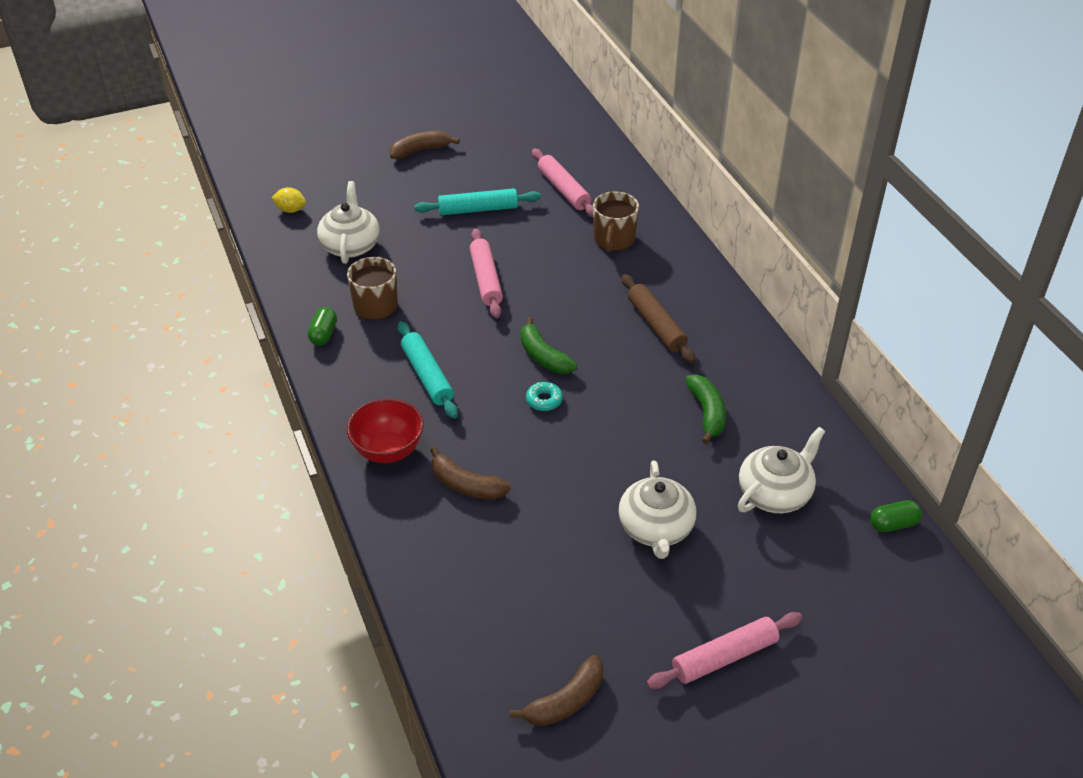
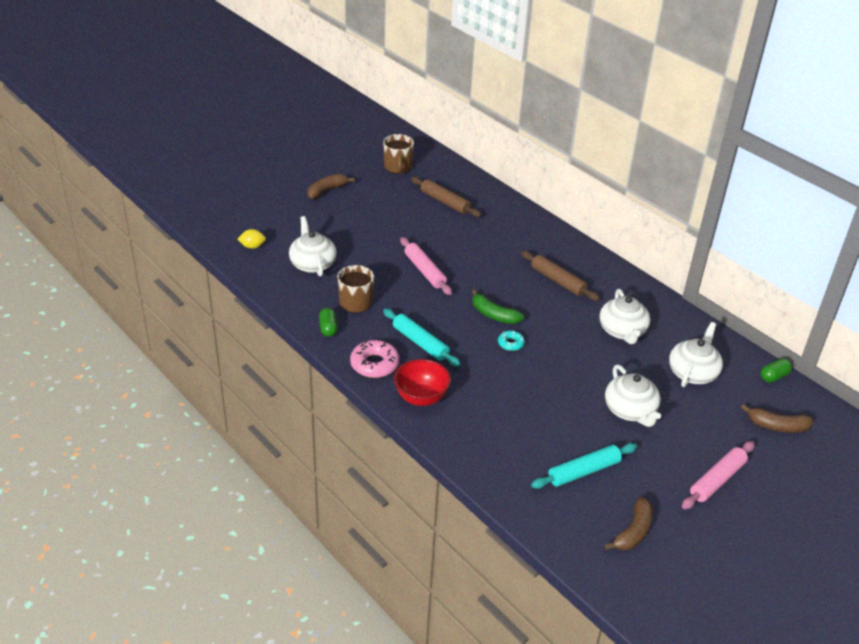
camera: 20 degrees left, 5 degrees down
(354, 393) = (374, 364): none -> pink donut
(465, 485) = (488, 409): brown banana -> brown banana (777, 426)
(478, 209) = (392, 225): turquoise rolling pin -> turquoise rolling pin (583, 471)
(563, 190) = (445, 202): pink rolling pin -> brown rolling pin
(613, 240) = (498, 230): brown mug -> brown mug (398, 167)
(707, 413) = (622, 331): green banana -> white teapot

